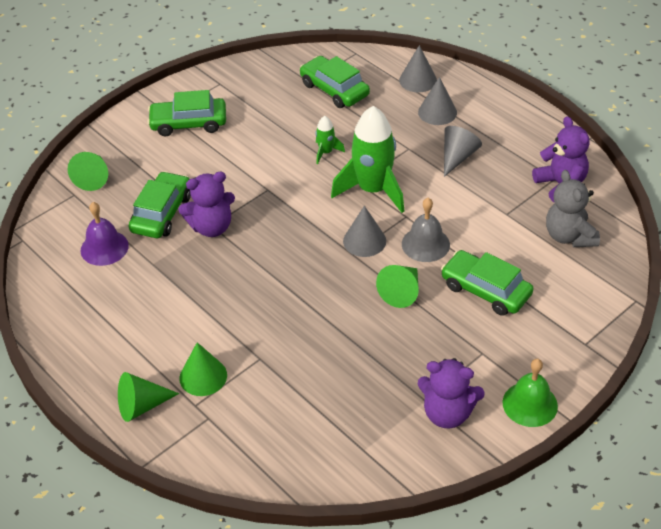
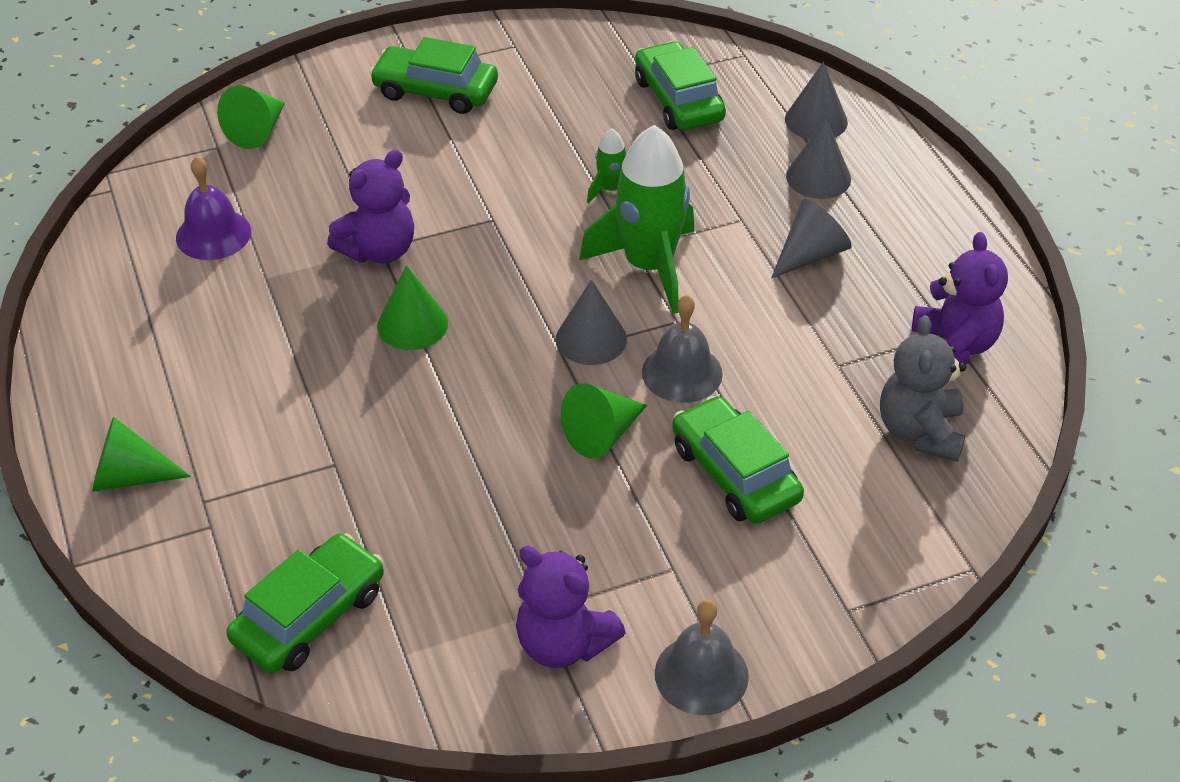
camera: 20 degrees right, 0 degrees up
(162, 213) = (321, 209): green car -> green car (310, 616)
(203, 376) = (239, 463): green cone -> green cone (412, 324)
(211, 227) = (379, 250): purple teddy bear -> purple teddy bear turned 45 degrees counterclockwise
(530, 404) = (701, 674): green bell -> grey bell

